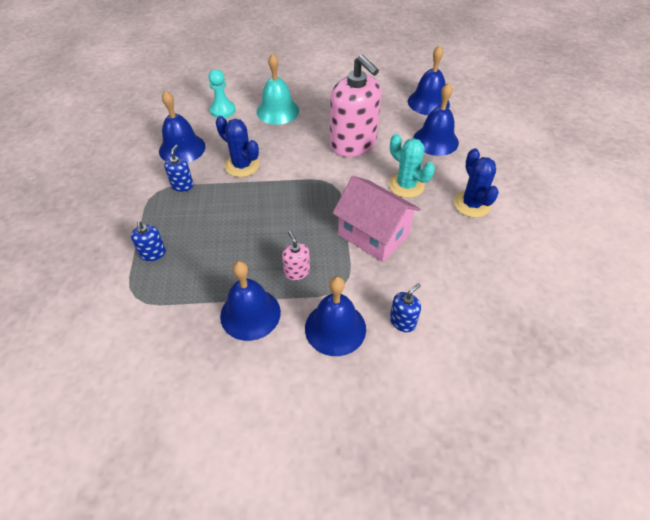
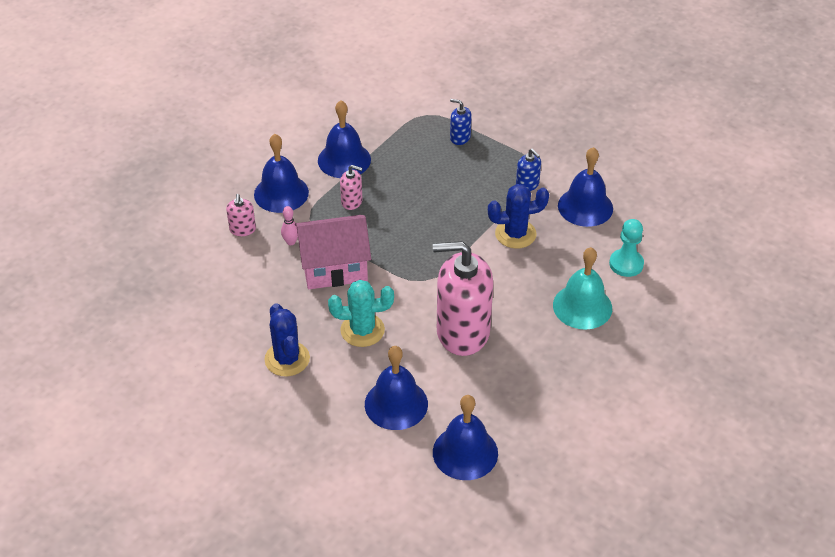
camera: 130 degrees right, 5 degrees down
(379, 278) = (291, 242): none -> pink bowling pin
(402, 321) = (242, 229): blue soap dispenser -> pink soap dispenser
(472, 204) = (287, 359): blue cactus -> blue cactus turned 45 degrees clockwise

